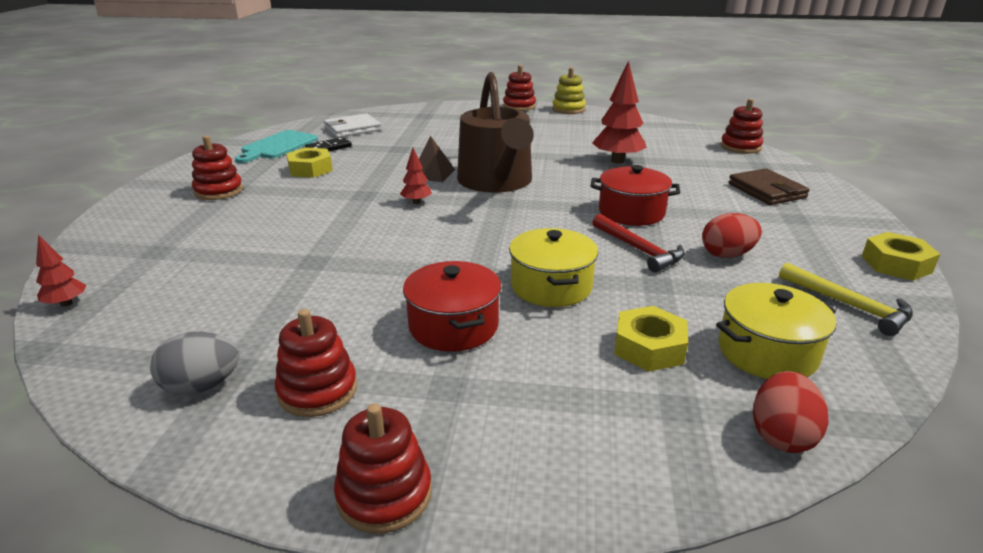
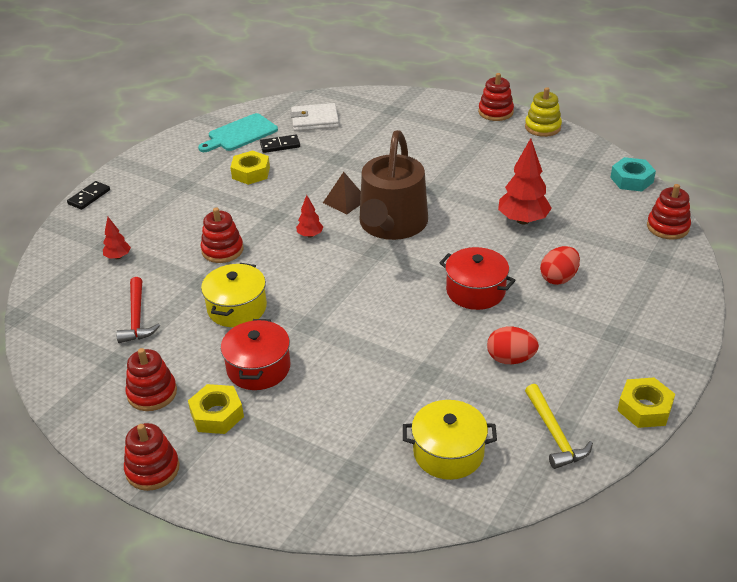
camera: 25 degrees right, 10 degrees up
(66, 303) = (40, 281): red tree -> red tree (118, 257)
(110, 215) = (89, 197): none -> black domino
(202, 386) = (93, 370): grey egg -> none
(218, 191) = (171, 186): red stacking toy -> red stacking toy (222, 250)
(551, 286) = (348, 352): yellow pot -> yellow pot (237, 308)
(639, 249) = (444, 334): red hammer -> red hammer (137, 318)
(649, 347) = (371, 424): yellow nut -> yellow nut (217, 415)
(676, 127) = (631, 180): none -> turquoise nut
(766, 191) = (626, 295): brown wallet -> none
(781, 435) = (395, 510): red egg -> red egg (558, 278)

